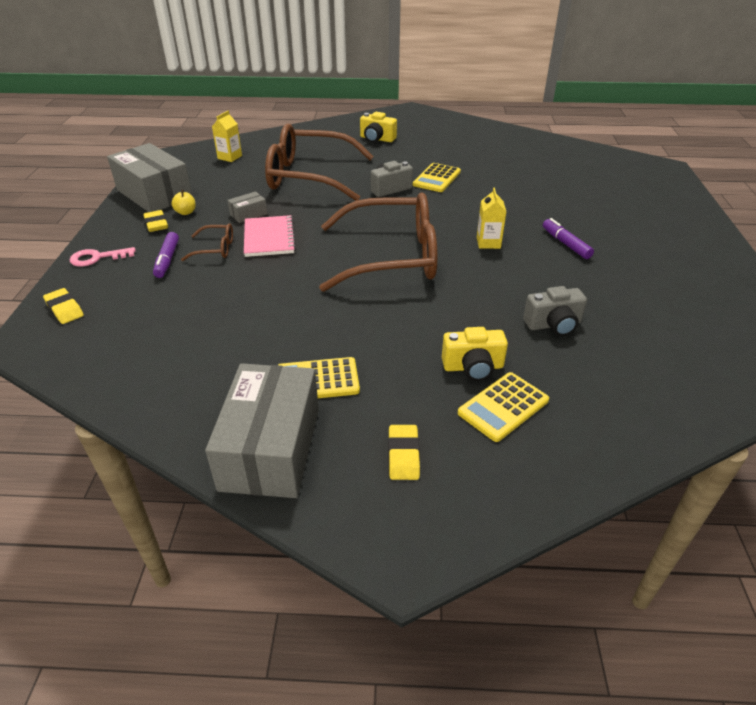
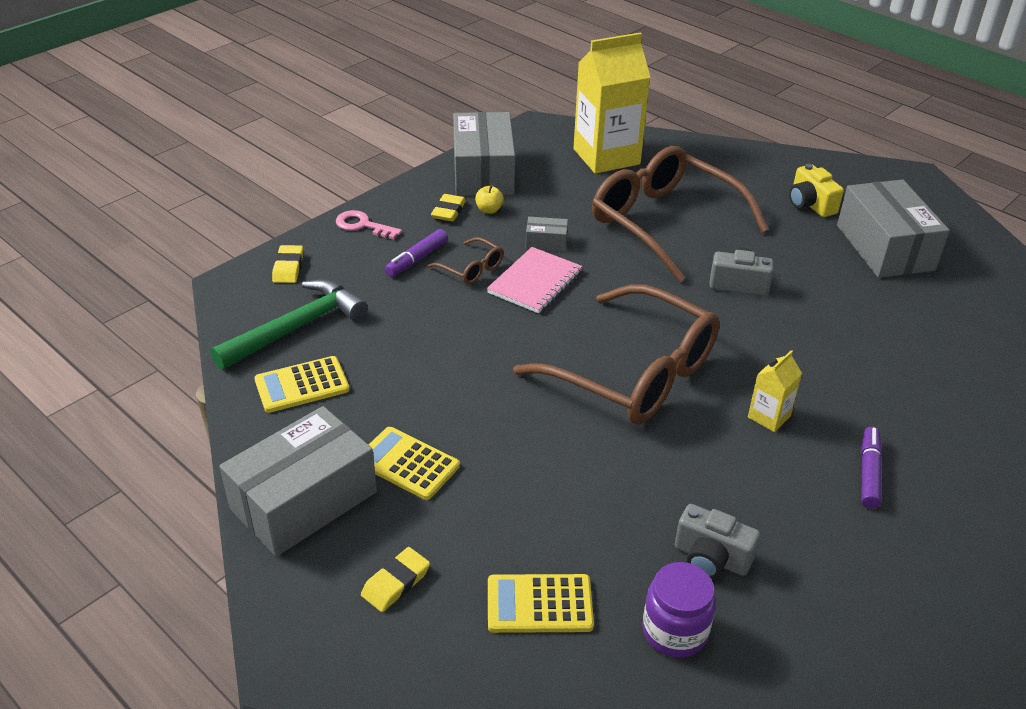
camera: 40 degrees right, 0 degrees up
(121, 343) = (296, 328): none -> green hammer
(229, 157) = (606, 157): yellow carton -> yellow carton, size x2.19
(437, 178) = (817, 297): yellow calculator -> yellow calculator (302, 385)
(438, 144) = (885, 247): none -> grey box
(473, 367) = (562, 546): yellow camera -> none
(586, 372) = (674, 631): none -> purple jar

